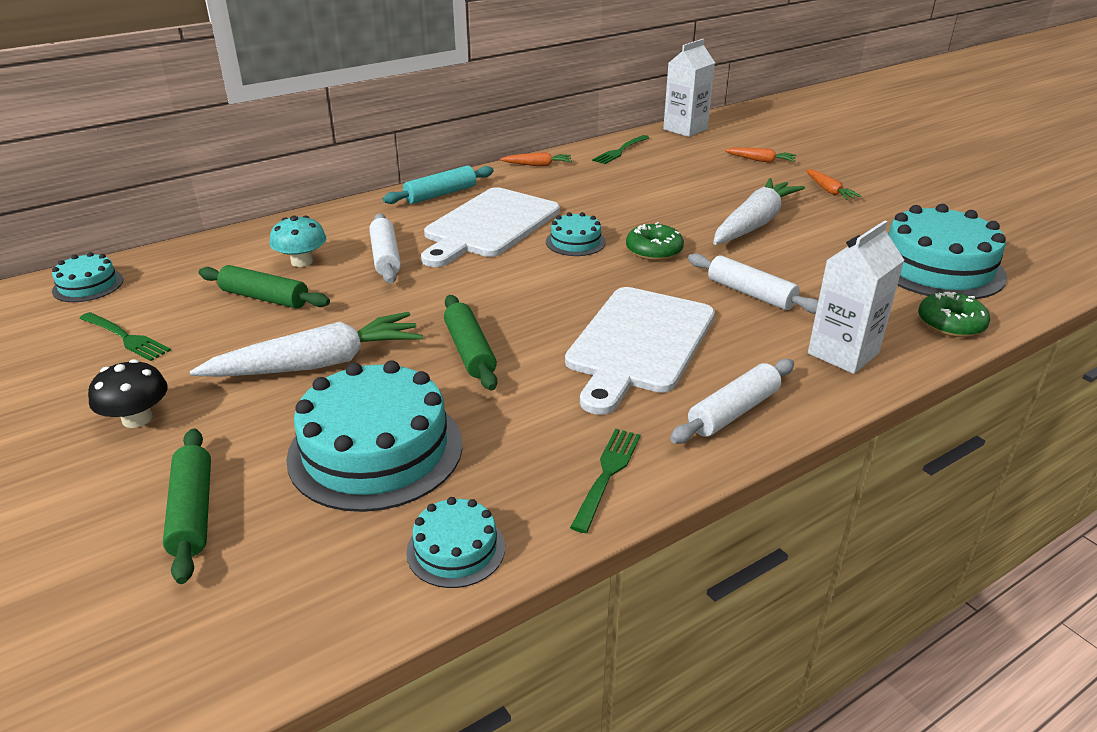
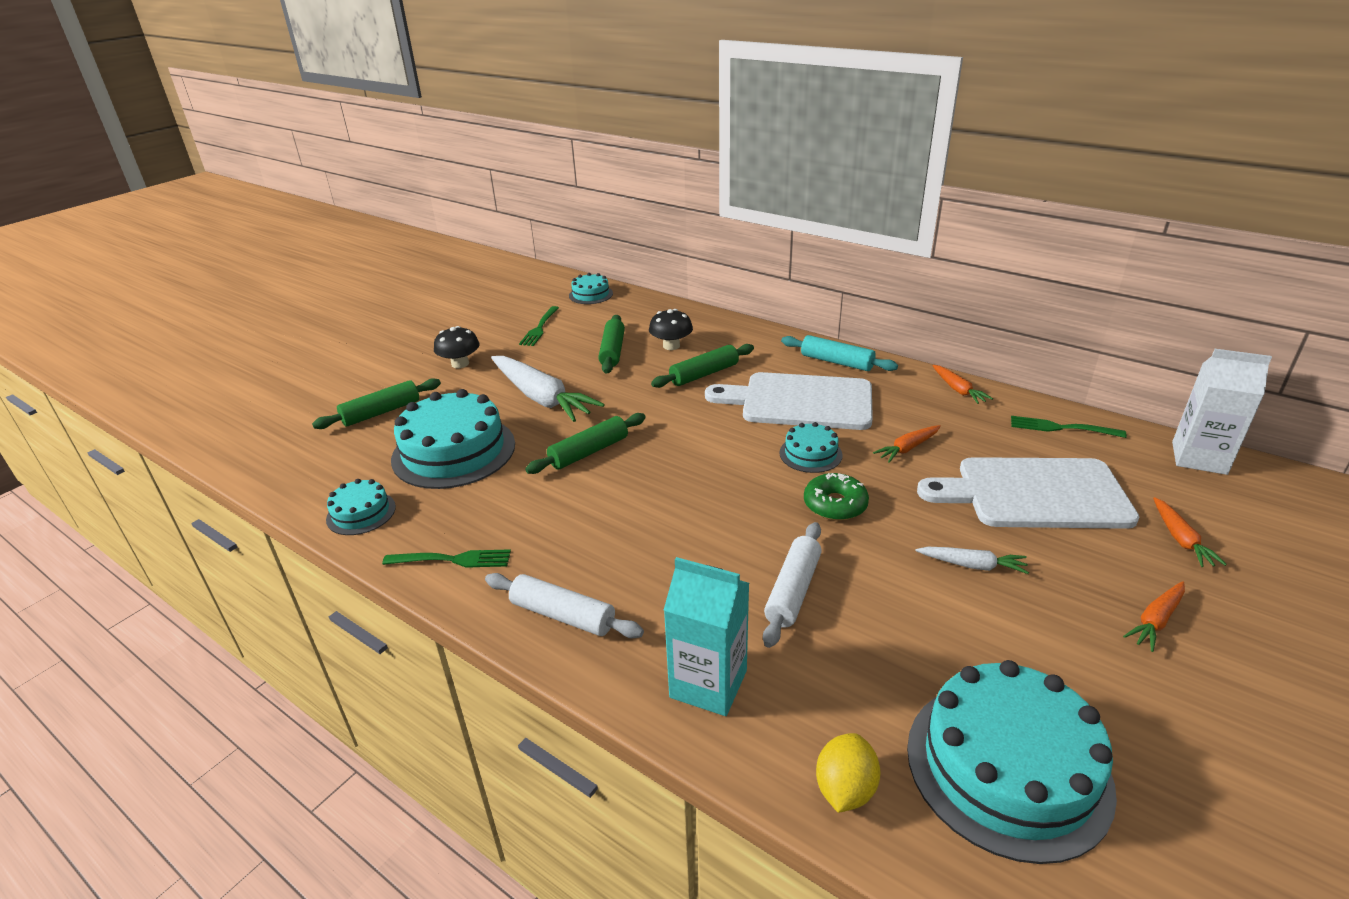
camera: 70 degrees right, 0 degrees up
(302, 261) = (671, 346): turquoise mushroom -> black mushroom
(386, 257) = (704, 374): white rolling pin -> green rolling pin
(601, 204) = (907, 448): none -> orange carrot
(638, 343) = (647, 534): white cutting board -> white cutting board (1034, 493)
(754, 223) = (972, 565): white carrot -> white carrot, size x0.48
(843, 353) = (708, 684): white carton -> turquoise carton
(950, 323) = (845, 789): green donut -> yellow lemon

